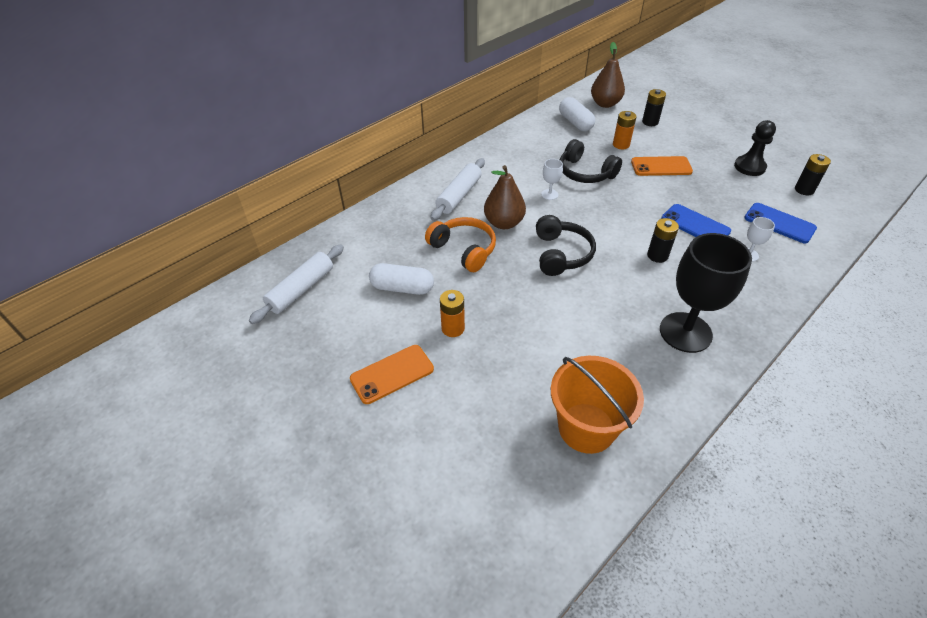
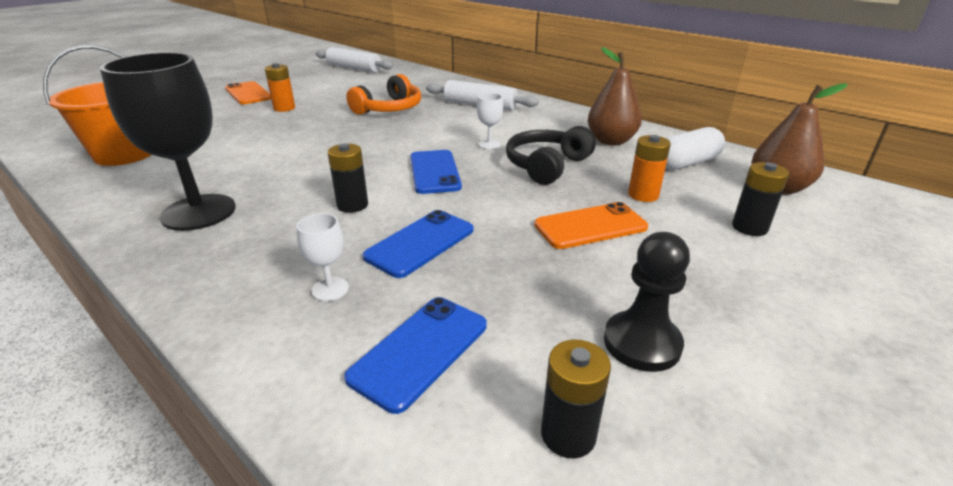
camera: 85 degrees right, 15 degrees down
(402, 288) = (343, 92): white capsule -> none
(504, 223) = (431, 123): brown pear -> brown pear (611, 141)
(561, 254) = (371, 148): black headphones -> none
(601, 220) = (434, 172): none -> blue phone
(661, 166) = (590, 226): orange phone -> orange phone turned 75 degrees clockwise

